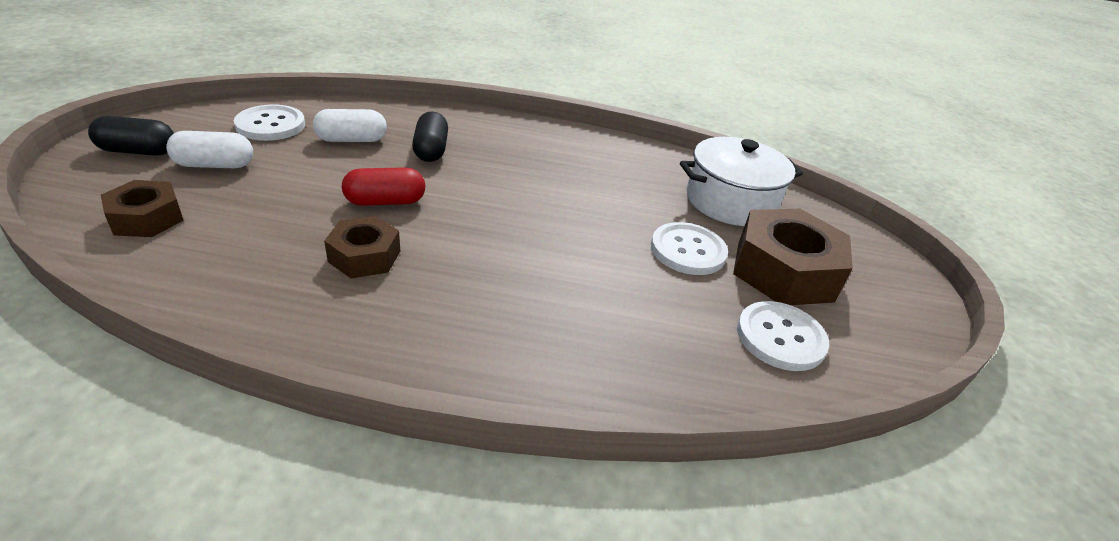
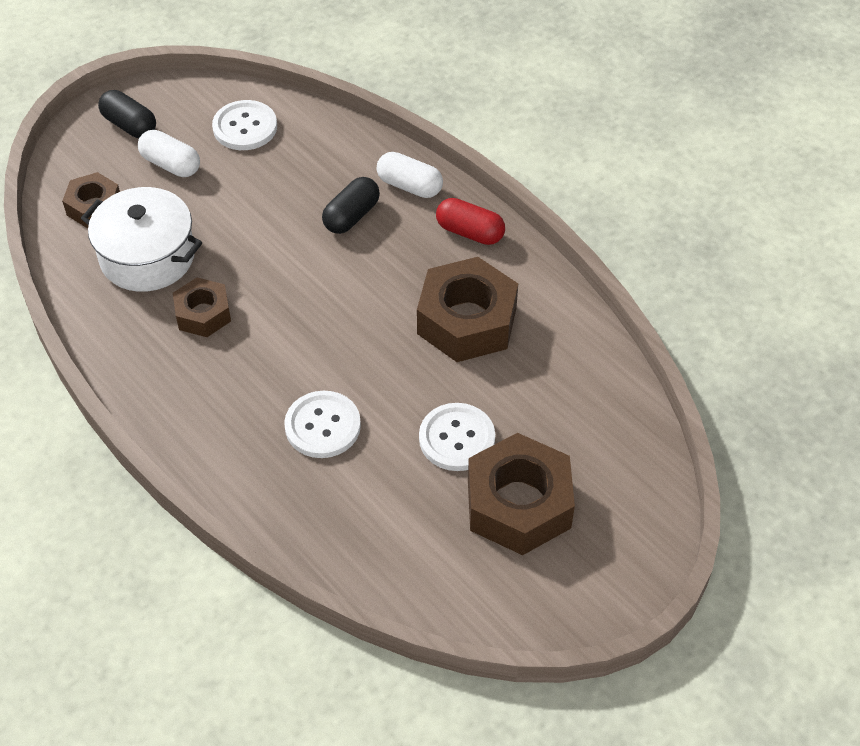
camera: 45 degrees right, 15 degrees up
(351, 140) = (295, 174): white capsule -> white capsule (409, 186)
(385, 201) = (262, 263): red capsule -> red capsule (470, 232)
(596, 180) = (467, 321): none -> brown nut
(730, 201) = (571, 409): white pot -> white pot (147, 257)
(780, 337) = (430, 552): white button -> white button (322, 426)

